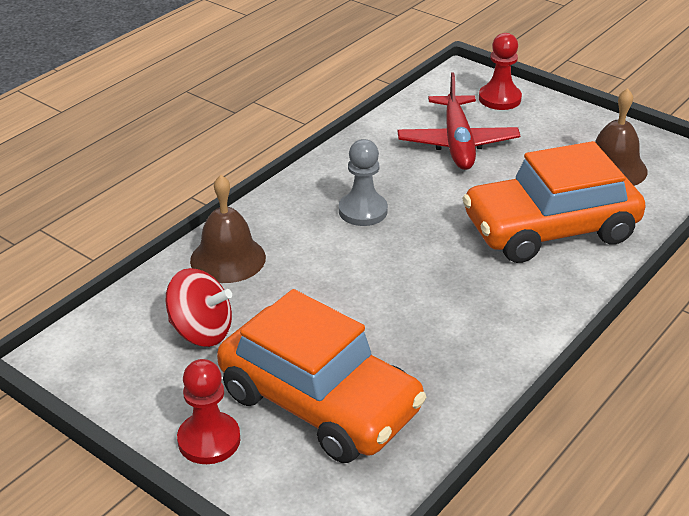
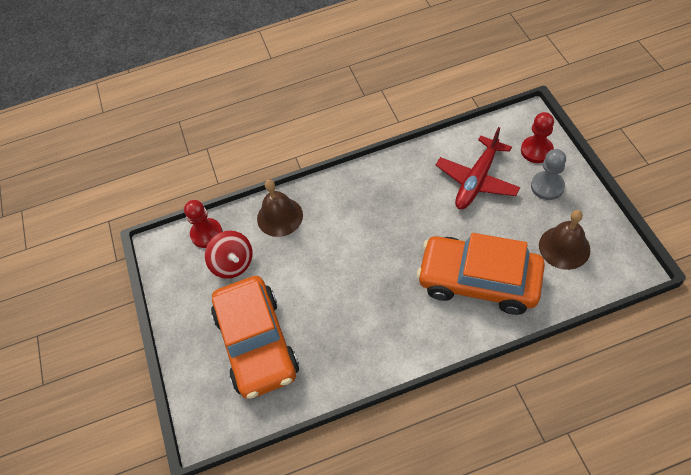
camera: 40 degrees right, 20 degrees up
(209, 440) = (190, 339): red pawn -> red pawn (206, 234)
(363, 211) = (377, 213): grey pawn -> grey pawn (547, 186)

